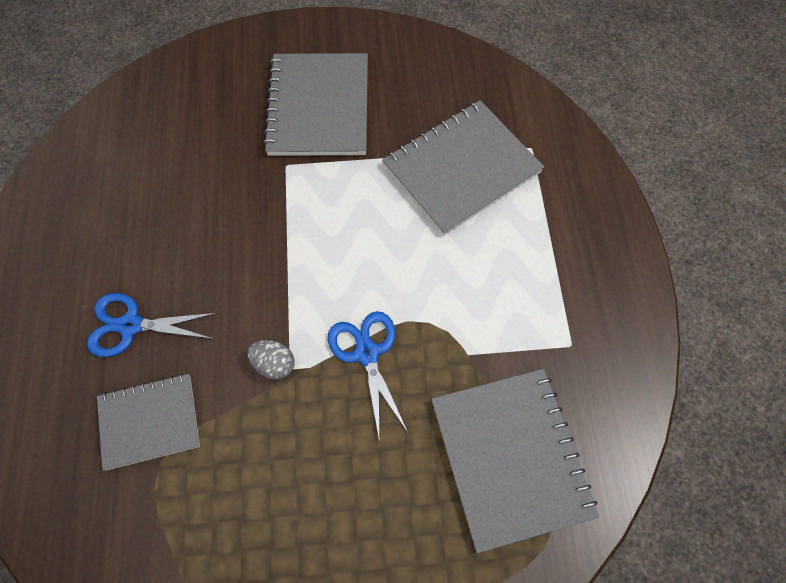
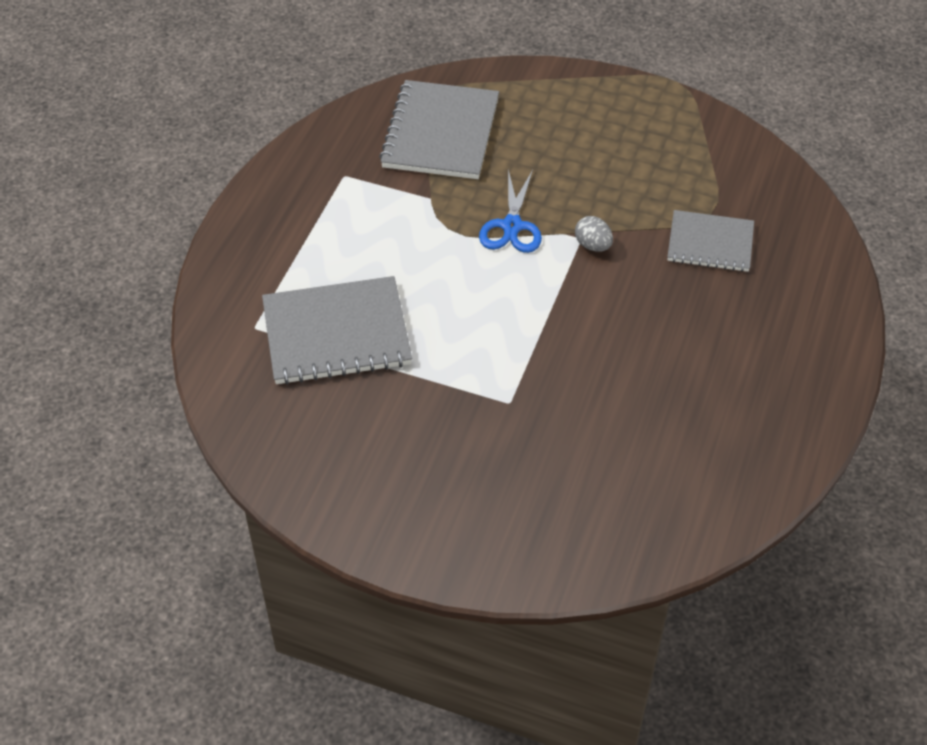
camera: 155 degrees left, 15 degrees down
(131, 325) = (710, 315): blue scissors -> none
(319, 107) = (444, 451): grey notebook -> none

